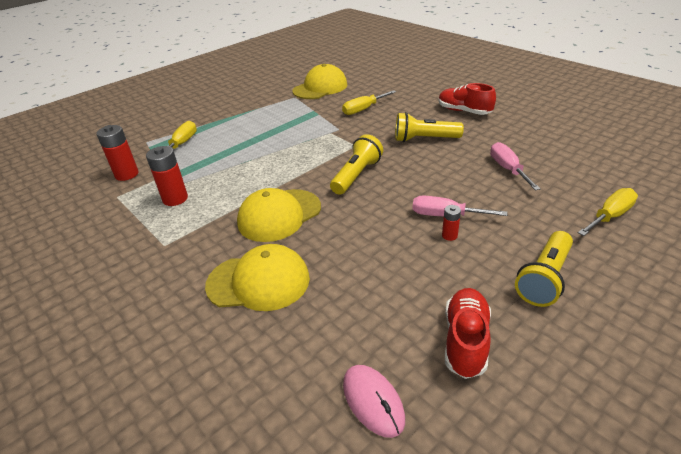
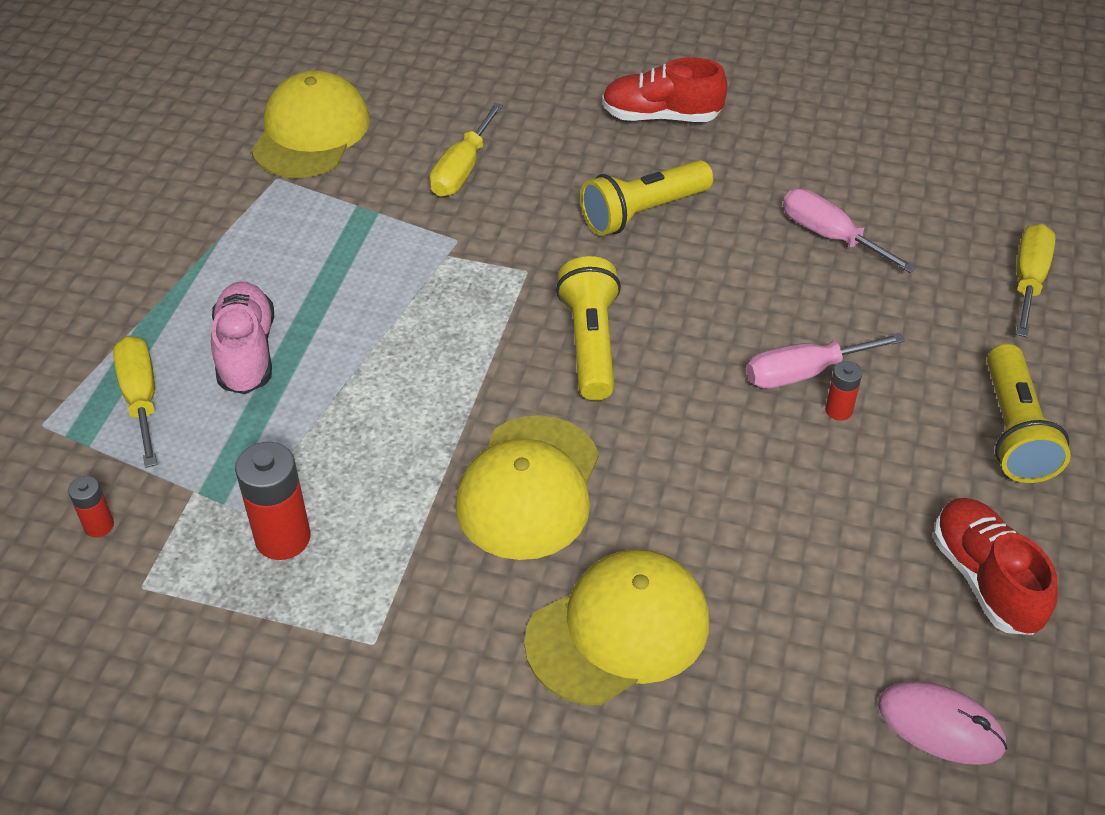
camera: 35 degrees left, 10 degrees up
(127, 174) = (99, 526): red battery -> red battery, size x0.53
(229, 141) = (246, 352): none -> pink shoe

